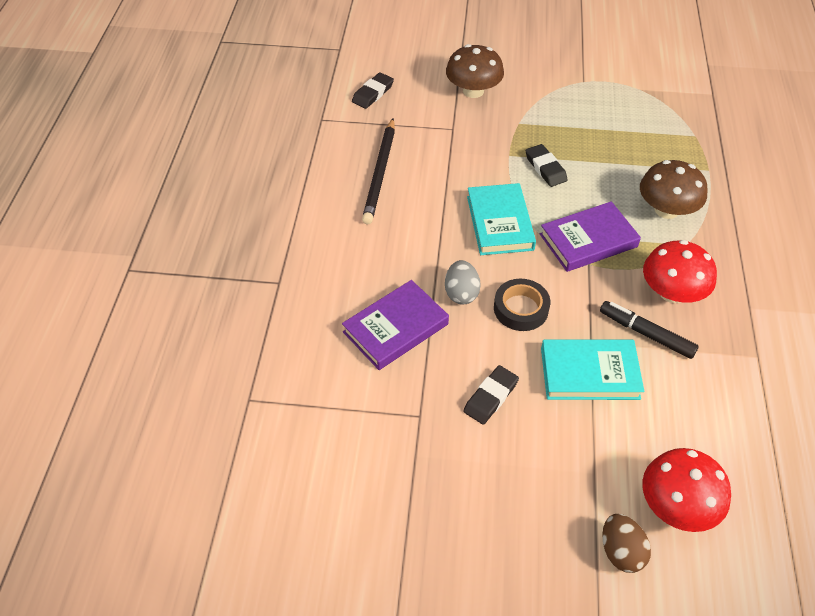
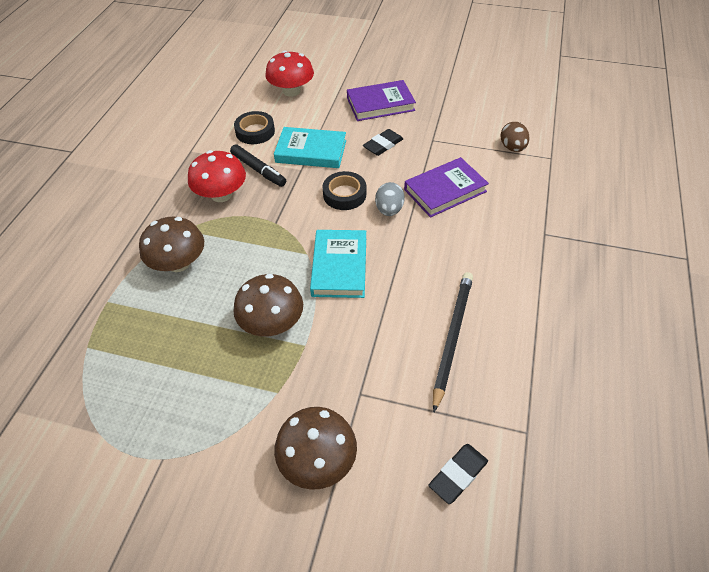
camera: 170 degrees left, 0 degrees up
(545, 168) = (272, 323): black eraser -> brown mushroom
(588, 240) = (266, 242): purple book -> purple book (380, 104)
(621, 552) = (331, 78): brown egg -> brown egg (512, 148)
(688, 402) = (255, 131): none -> black tape

